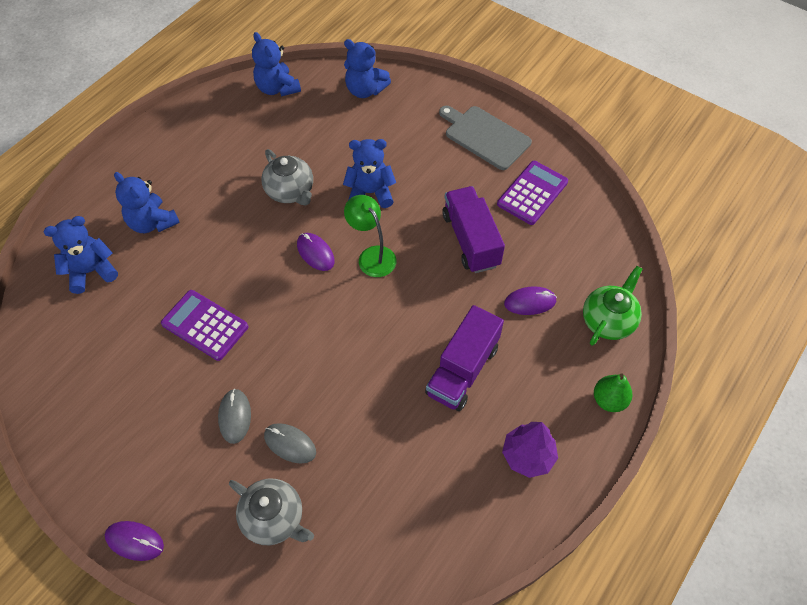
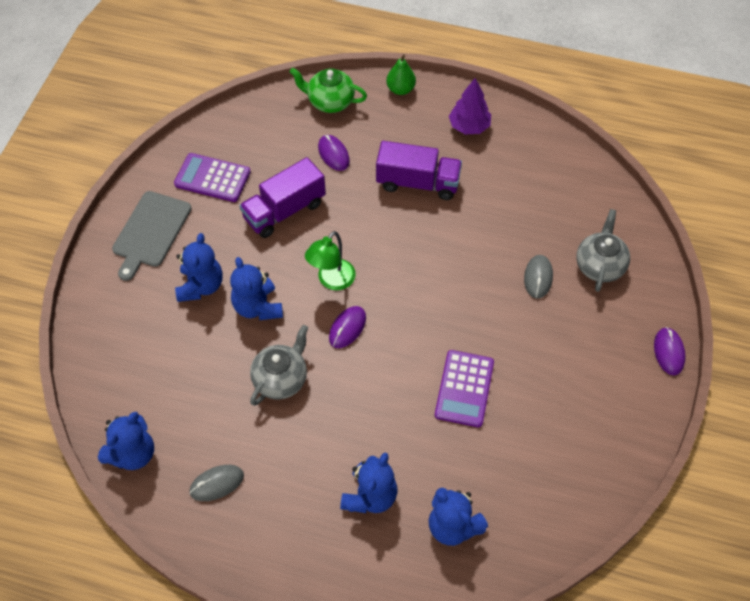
camera: 110 degrees left, 0 degrees up
(235, 416) = (536, 326): grey mouse -> grey mouse (217, 483)
(365, 90) = (112, 360): blue teddy bear -> blue teddy bear (201, 286)

